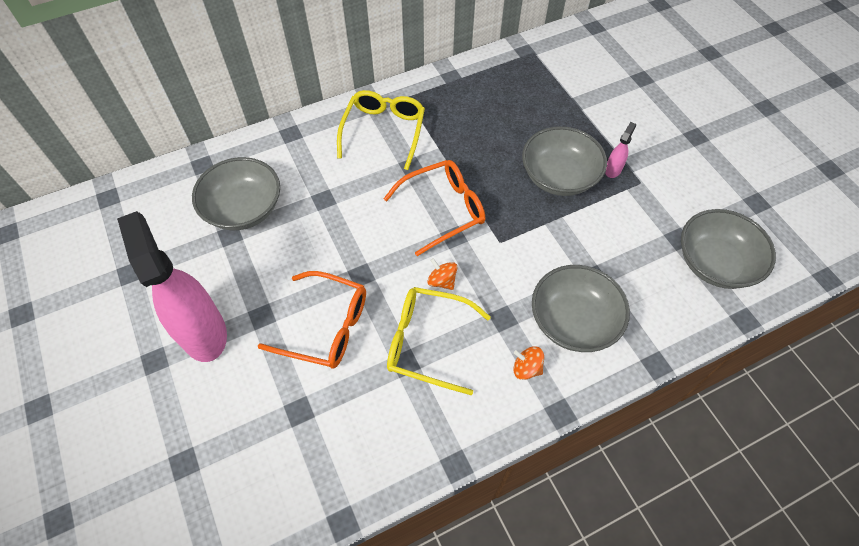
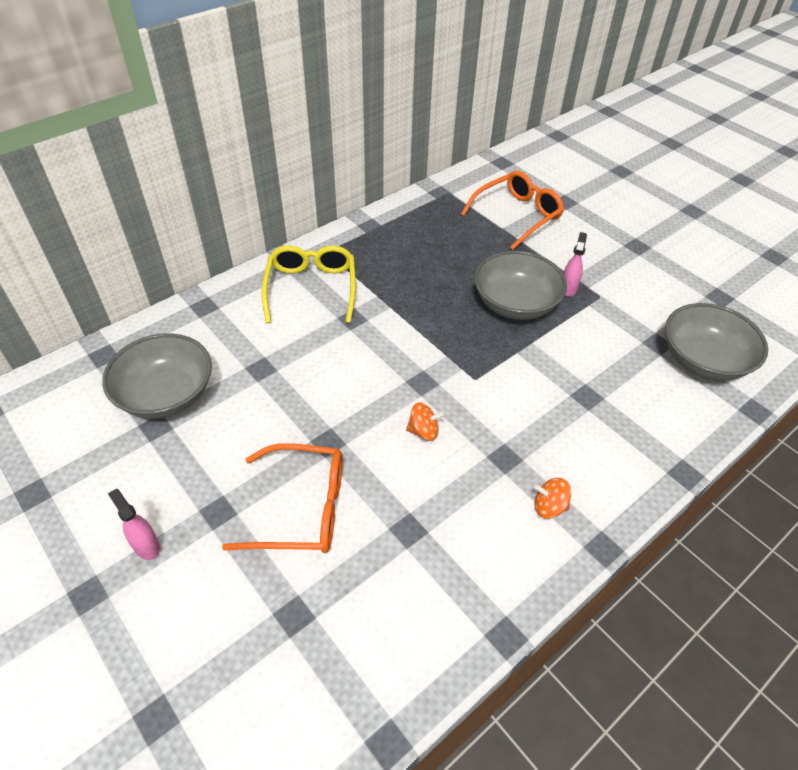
camera: 15 degrees left, 10 degrees down
(203, 332) = (146, 546): pink spray bottle -> pink spray bottle, size x0.41
(428, 342) = (429, 501): yellow glasses -> none
(442, 210) = (401, 357): orange glasses -> orange glasses (516, 216)
(442, 281) = (424, 431): orange spinning top -> orange spinning top turned 150 degrees clockwise
(573, 321) = (582, 445): grey bowl -> none

